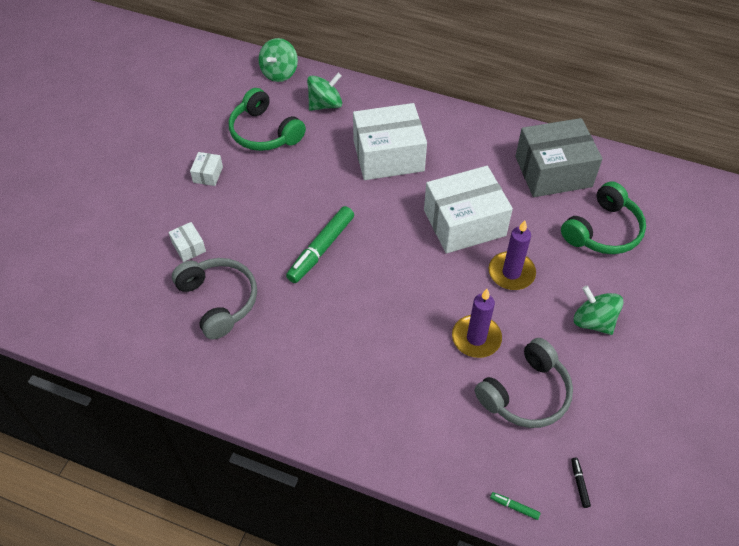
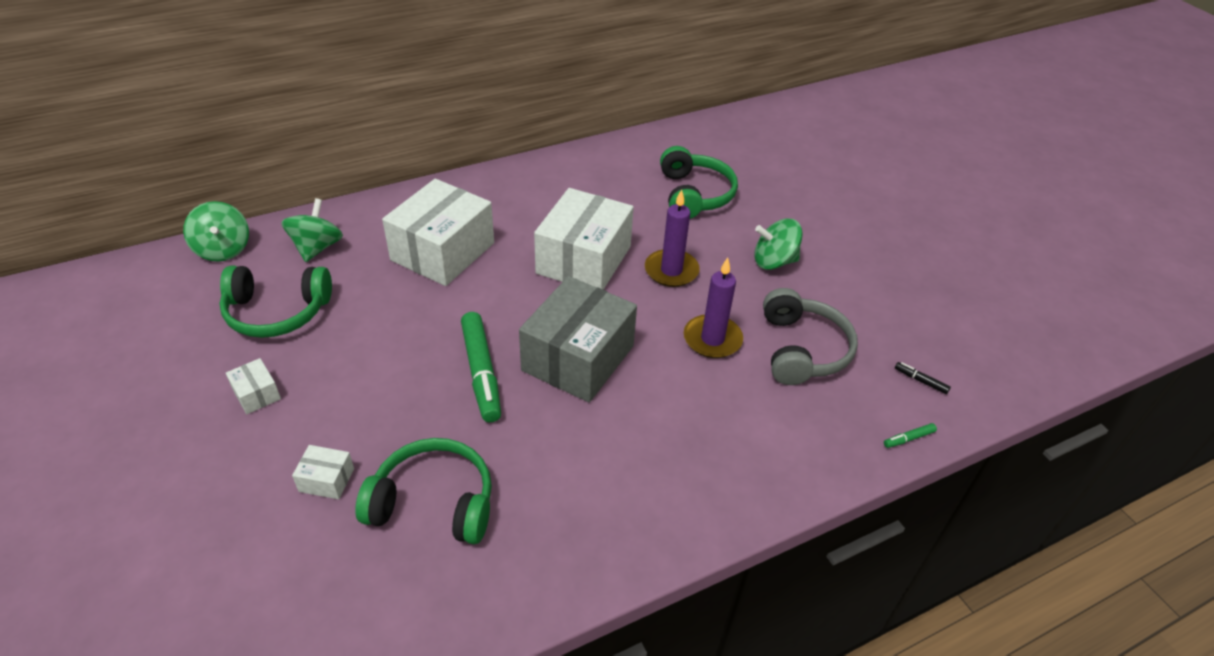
camera: 50 degrees left, 10 degrees down
(218, 301) = (433, 503): grey headphones -> green headphones
(553, 171) = (602, 177): grey box -> grey box (578, 358)

